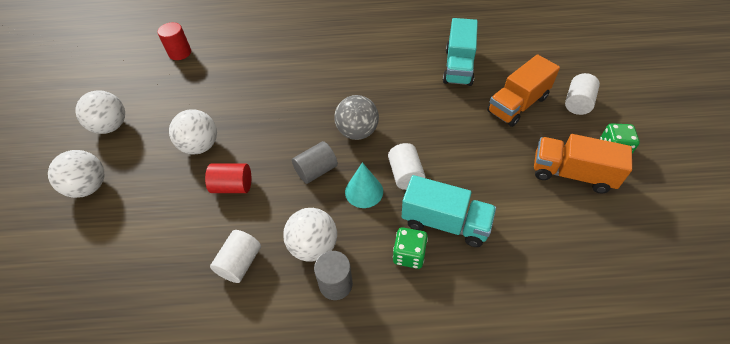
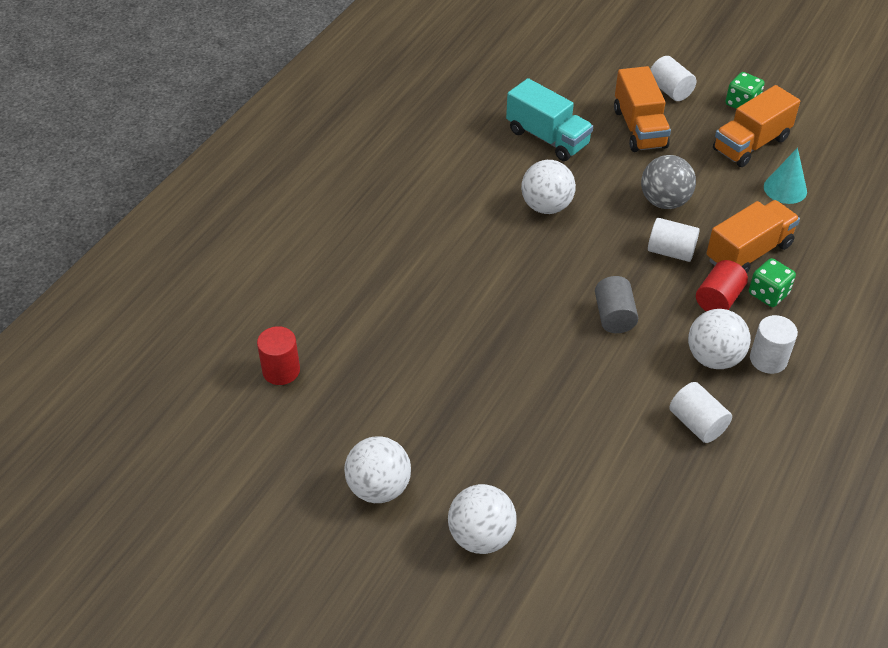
camera: 60 degrees left, 5 degrees down
(200, 146) = (494, 404): white ball -> white ball (546, 206)
(232, 186) = (585, 395): red cylinder -> red cylinder (718, 299)
(335, 284) = (768, 359): grey cylinder -> white cylinder
(357, 132) = (582, 260): grey ball -> grey ball (664, 201)
(364, 191) = (670, 291): turquoise cone -> turquoise cone (785, 189)
(445, 222) = (748, 252): turquoise truck -> orange truck

